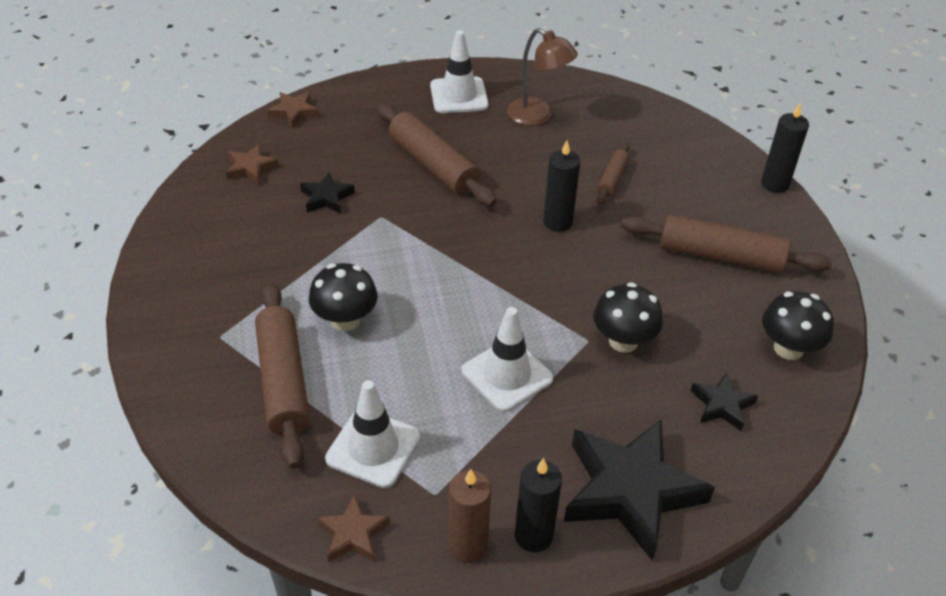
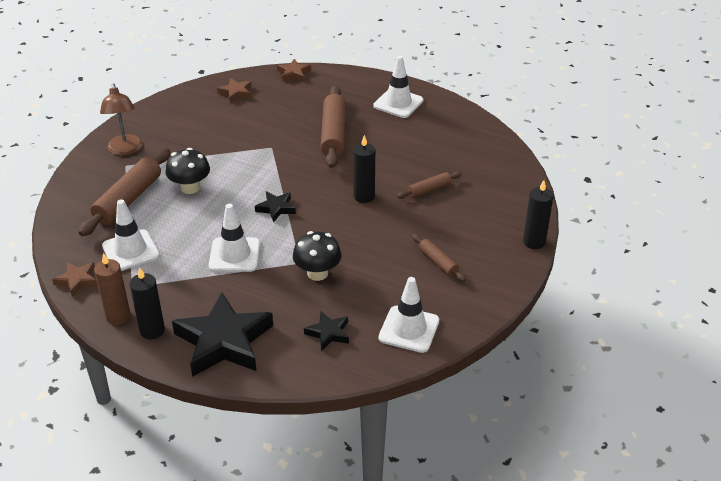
camera: 40 degrees right, 5 degrees down
(326, 197) = (255, 125): black star -> black star (276, 208)
(538, 116) = (431, 135): brown lamp -> brown lamp (125, 150)
(720, 256) = (437, 262): brown rolling pin -> brown rolling pin, size x0.52
(788, 348) = (409, 329): black mushroom -> white traffic cone

